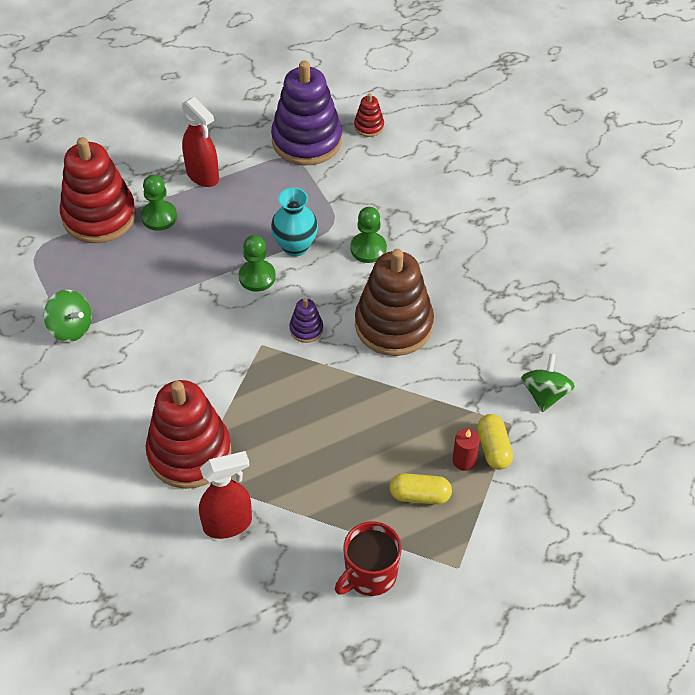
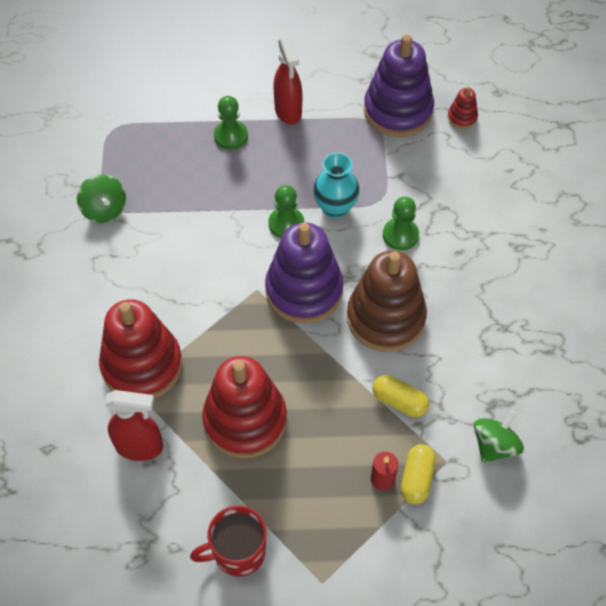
camera: 25 degrees right, 5 degrees up
(99, 216) = (181, 116): red stacking toy -> red stacking toy (245, 420)
(306, 329) = (304, 290): purple stacking toy -> purple stacking toy, size x2.33
(420, 495) = (323, 495): yellow capsule -> yellow capsule (399, 401)

